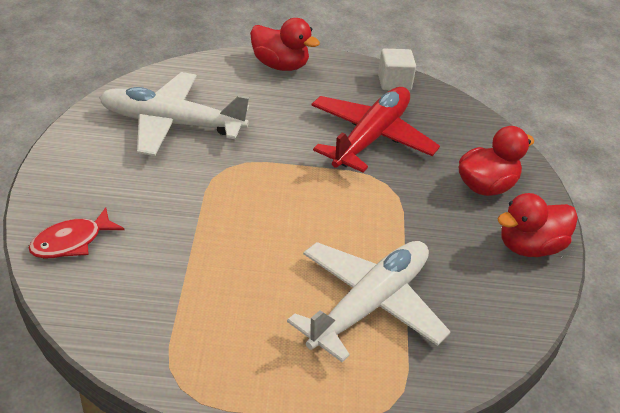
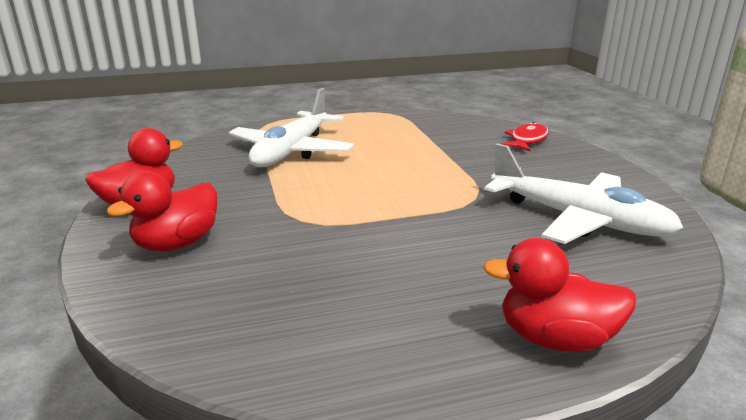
camera: 165 degrees right, 15 degrees down
(171, 124) = (577, 219): white plane -> white plane turned 45 degrees clockwise
(371, 138) = (339, 261): red plane -> none
(394, 82) = (337, 368): white cube -> none

